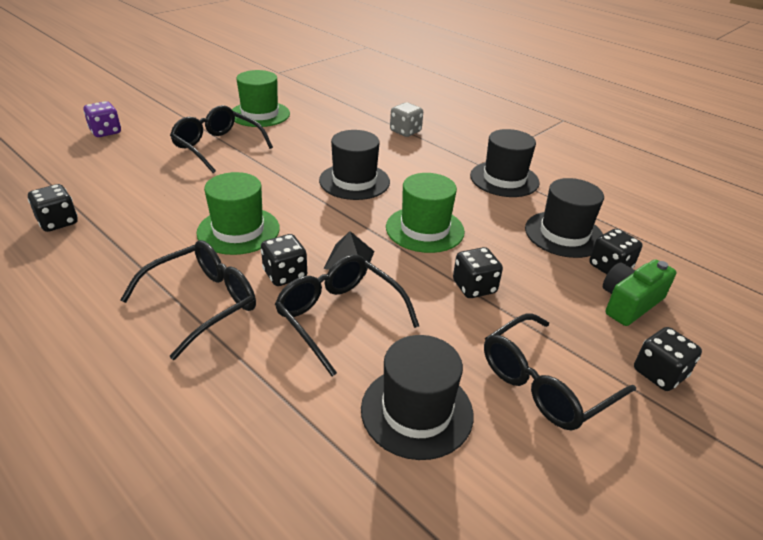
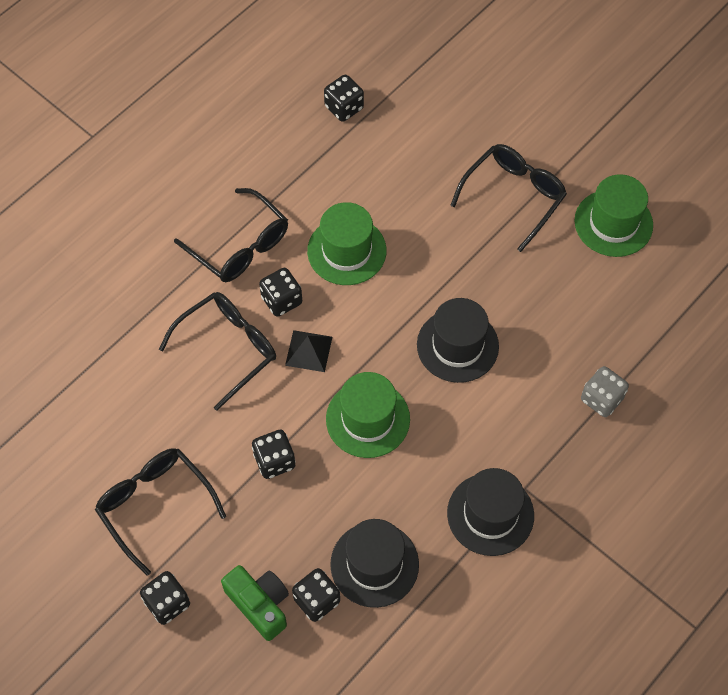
camera: 90 degrees right, 25 degrees up
(105, 132) = (527, 82): purple dice -> none
(416, 411) = (128, 409): black hat -> none

